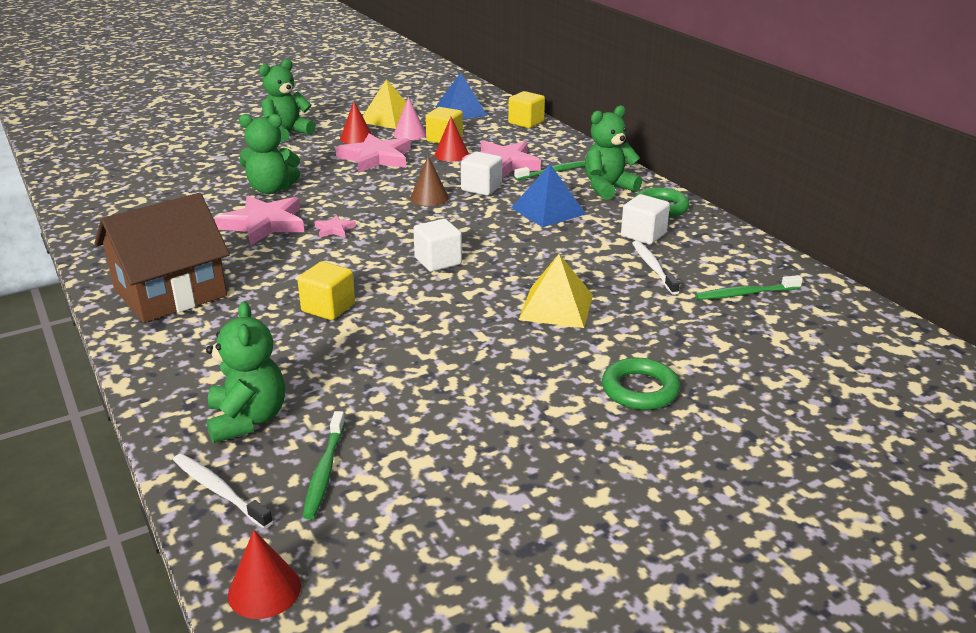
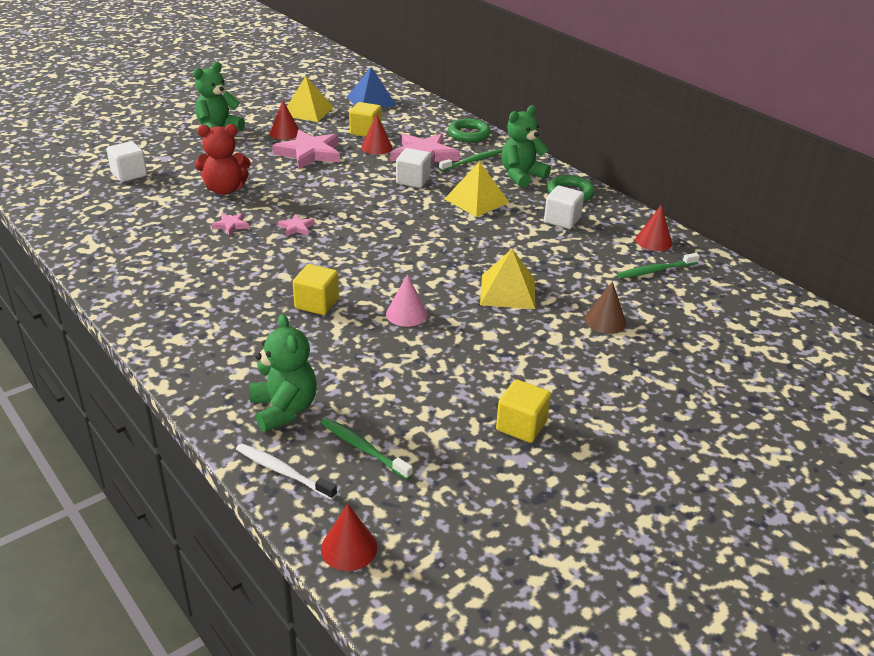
camera: 10 degrees left, 5 degrees up
(170, 292) = (171, 297): brown house -> none
(264, 224) = (231, 225): pink star -> pink star, size x0.46
(271, 189) = (225, 189): green teddy bear -> red teddy bear
(324, 471) = (363, 448): green toothbrush -> green toothbrush turned 135 degrees clockwise
(410, 134) = (332, 127): pink cone -> pink cone (406, 314)
(429, 197) = (370, 192): brown cone -> brown cone (605, 321)
(438, 261) = (397, 254): white cube -> white cube (129, 174)
(526, 122) = (433, 111): yellow cube -> yellow cube (521, 426)
(548, 210) = (476, 200): blue pyramid -> yellow pyramid
(640, 389) = (592, 360): green ring -> green ring (469, 134)
(653, 267) = (577, 250): white toothbrush -> none
(750, 262) = (653, 241): none -> red cone

